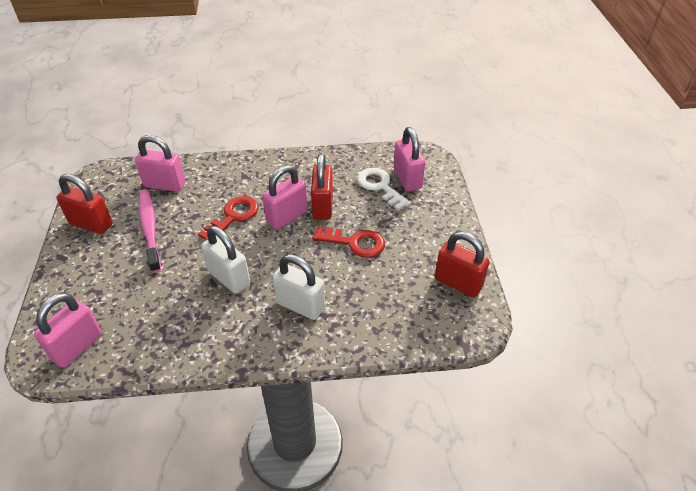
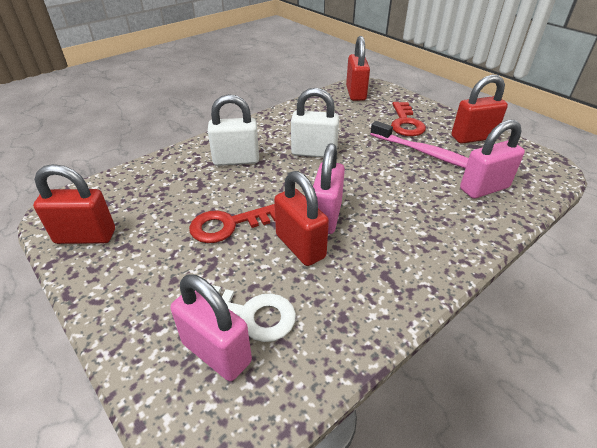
camera: 145 degrees right, 5 degrees down
(77, 347) = (356, 93): pink padlock -> red padlock
(233, 217) = (376, 193): red key -> red key (405, 123)

